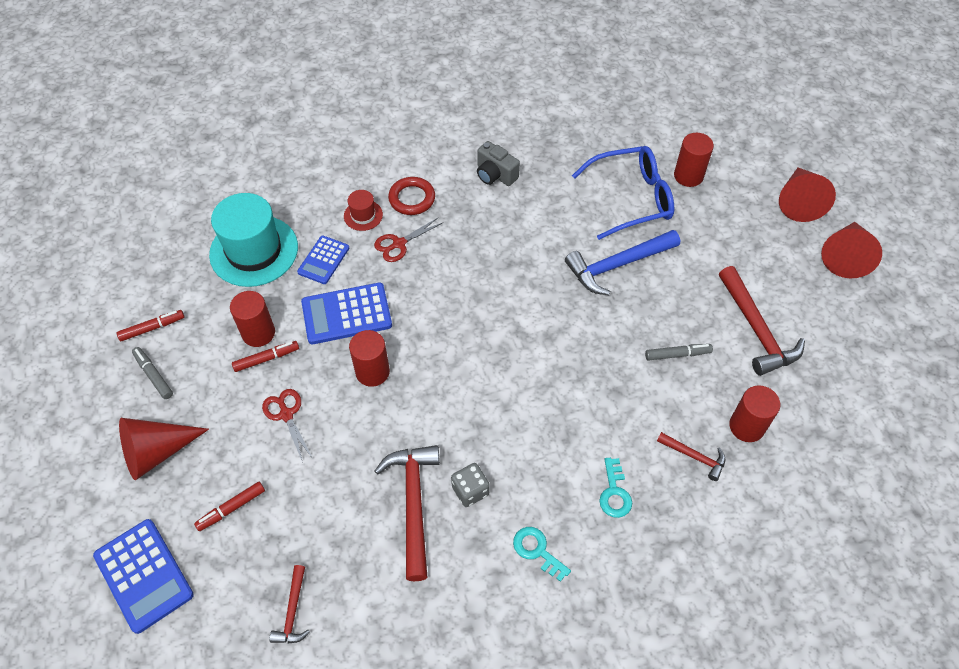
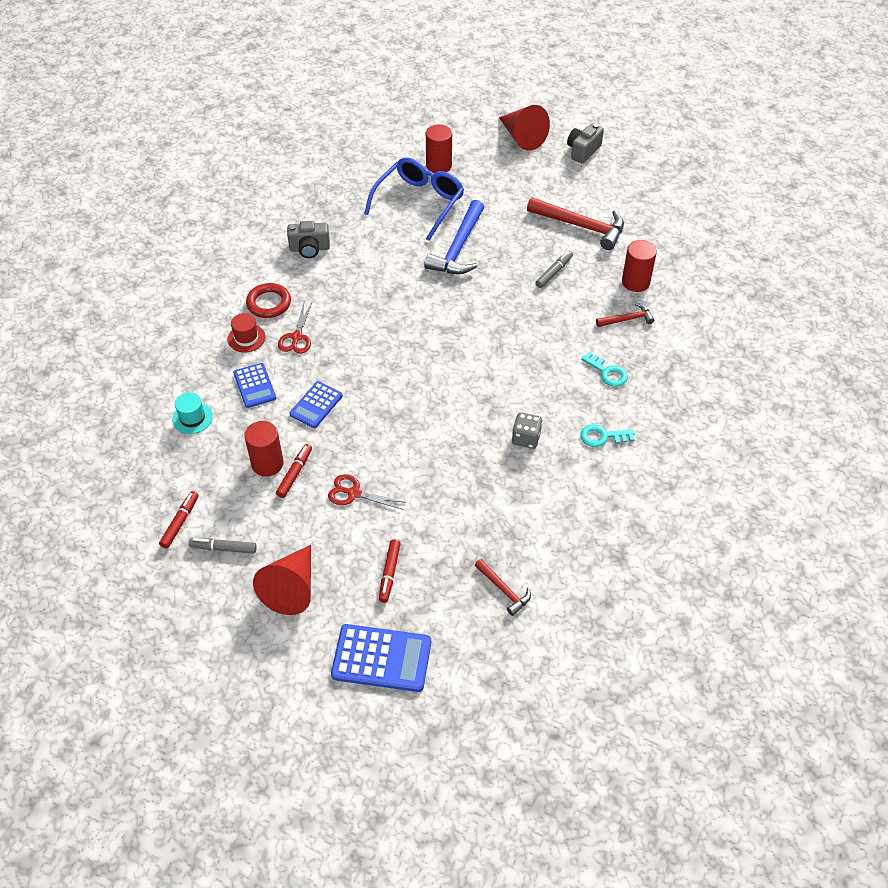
camera: 45 degrees left, 5 degrees down
(254, 251) = (192, 418): turquoise hat -> turquoise hat, size x0.46
(346, 314) = (316, 405): blue calculator -> blue calculator, size x0.63
(372, 372) = (379, 424): red cylinder -> none
(413, 504) = (502, 473): red hammer -> none
(845, 256) = (583, 151): red cone -> grey camera

